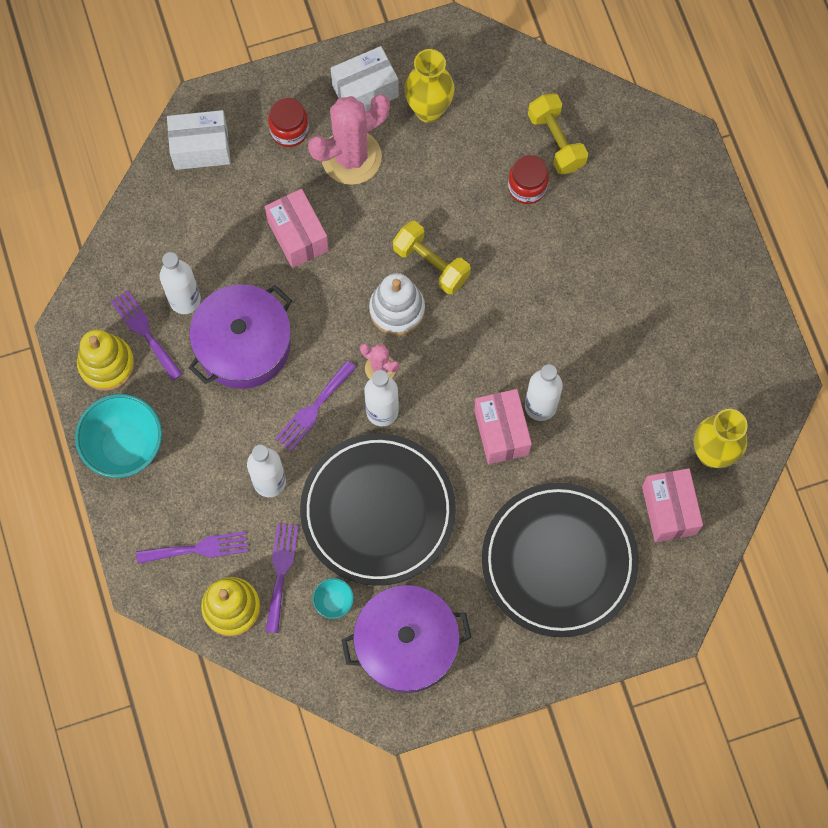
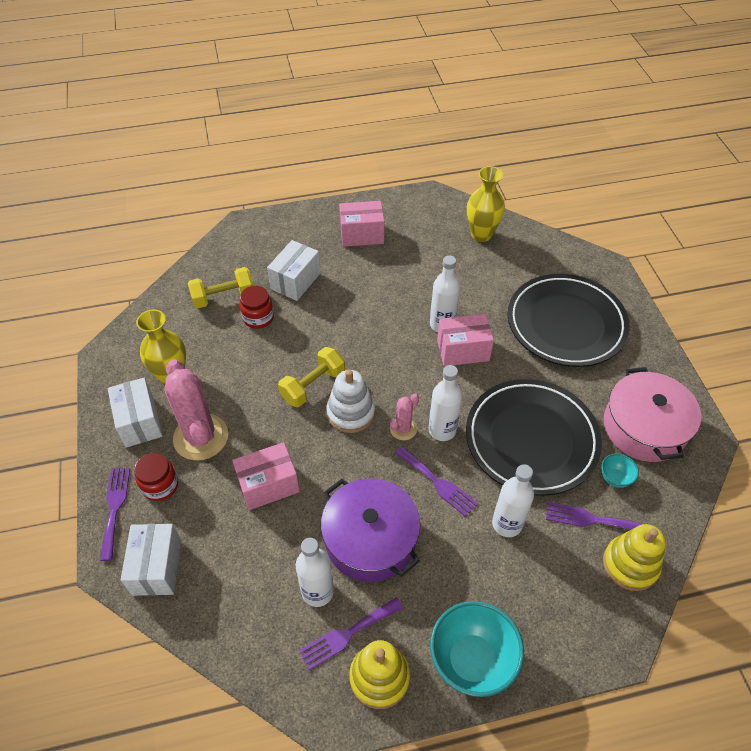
camera: 85 degrees left, 20 degrees down
(198, 549) = (575, 592): purple fork -> purple fork (115, 508)
(406, 643) = (644, 427): purple pot -> pink pot
(593, 222) = (295, 281): none -> white box
(669, 510) = (523, 260): pink box -> pink box (362, 235)

